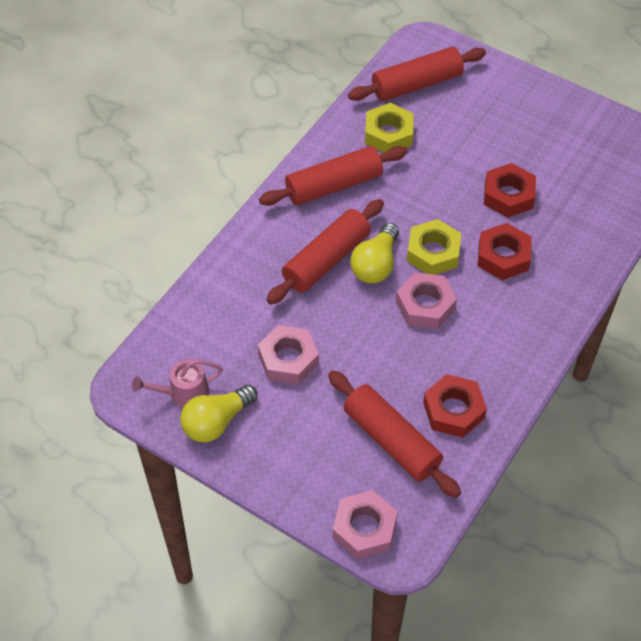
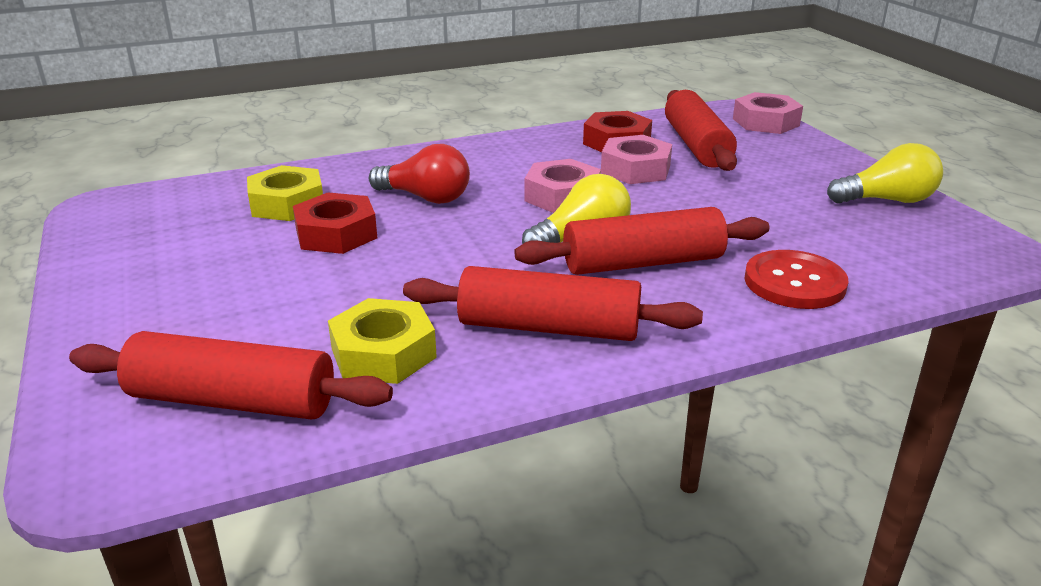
camera: 145 degrees left, 25 degrees down
(183, 393) = (923, 227): pink watering can -> none
(237, 285) = (794, 282): none -> red button
(288, 359) = (766, 211): pink nut -> pink nut (635, 169)
(433, 252) = (498, 225): yellow nut -> yellow nut (287, 203)
(503, 256) = (425, 197): red nut -> red light bulb

